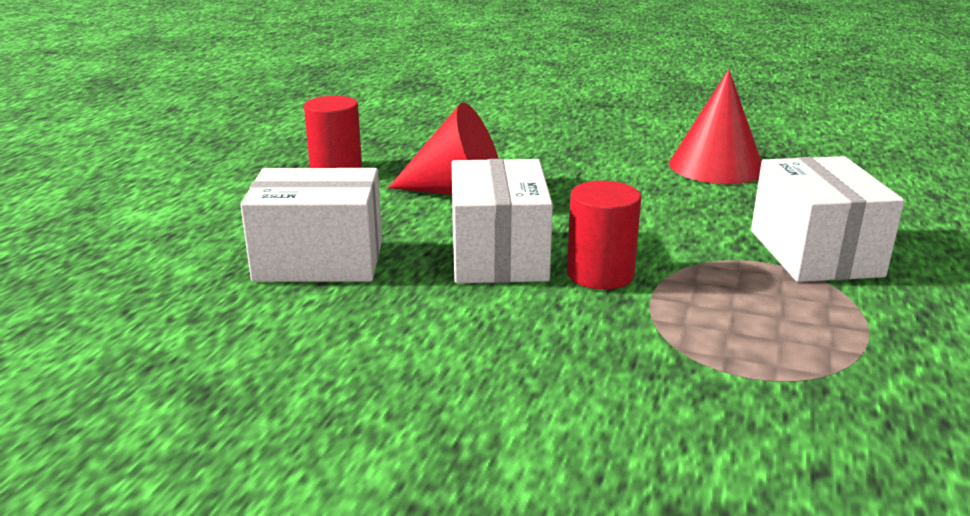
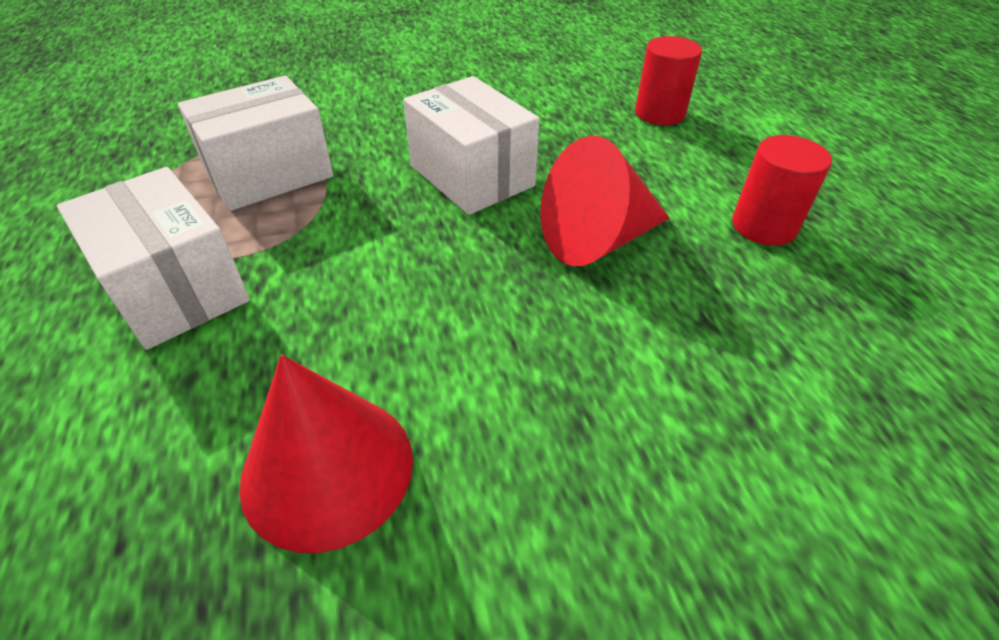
camera: 145 degrees right, 20 degrees up
(319, 260) = (587, 127): white box -> white box (269, 174)
(600, 274) = (377, 186): red cylinder -> red cylinder (659, 113)

